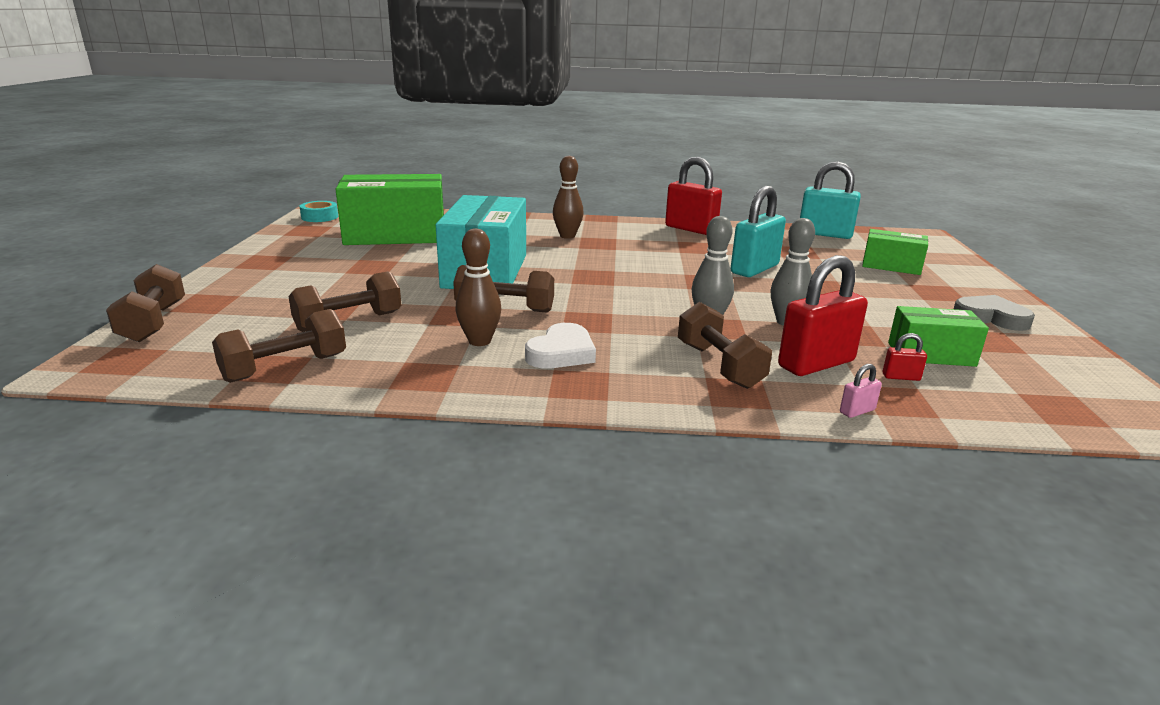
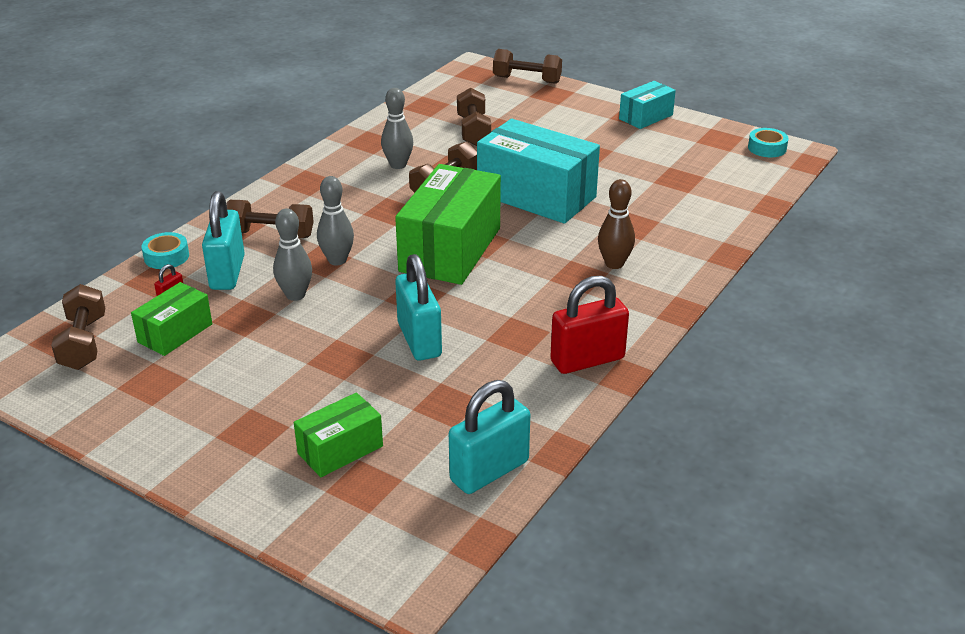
camera: 120 degrees right, 10 degrees up
(266, 256) = (645, 117): none -> turquoise box
(285, 368) = (421, 108): brown dumbbell -> brown dumbbell (83, 343)
(395, 235) = (676, 174): green box -> green box (450, 249)
(479, 341) = (398, 165): brown bowling pin -> grey bowling pin
(561, 353) = (351, 187): white heart -> none
(816, 364) = (227, 273): red padlock -> turquoise padlock
(857, 411) = (166, 257): pink padlock -> turquoise tape
(991, 317) = (175, 420): grey heart -> none

